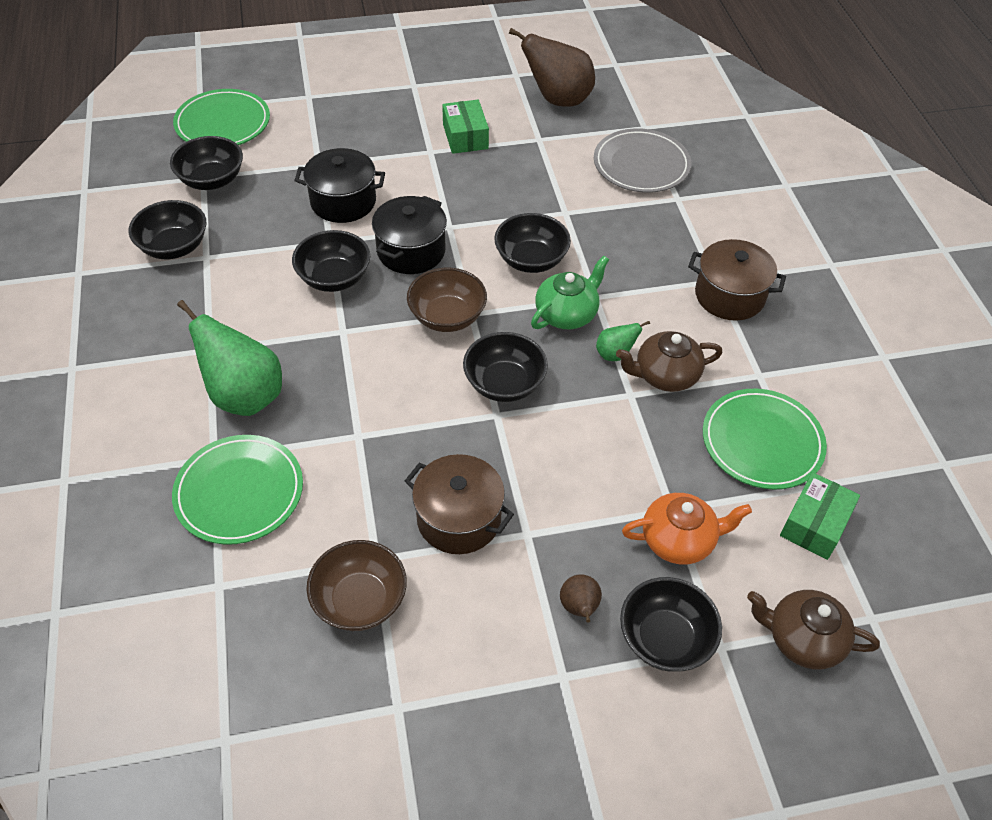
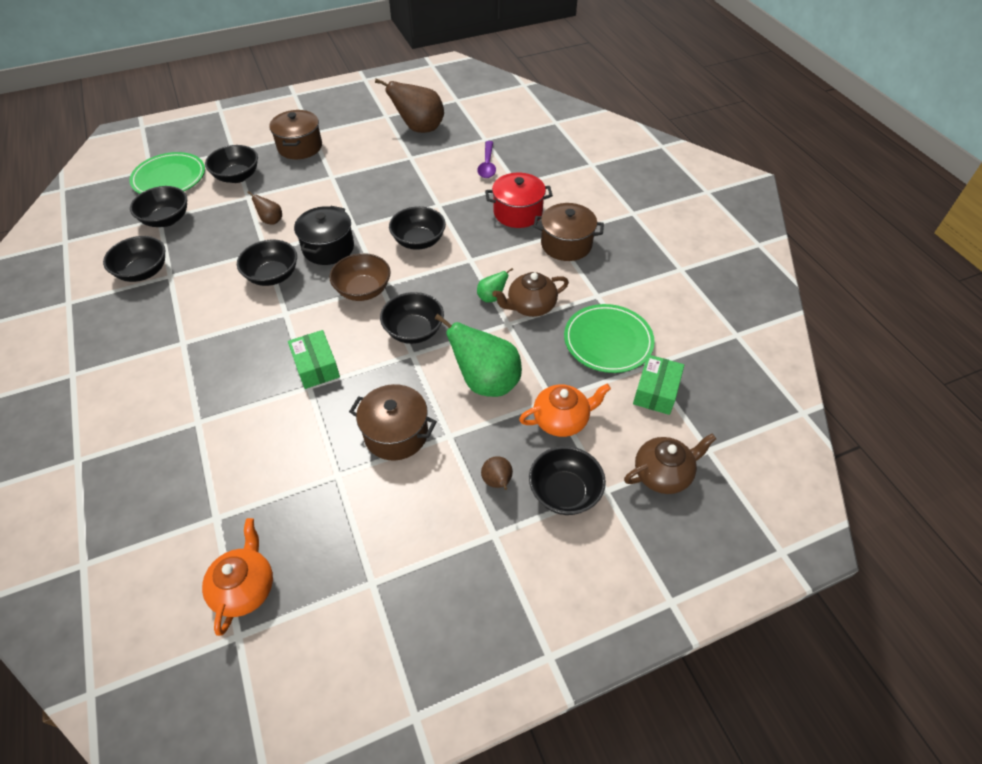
camera: 10 degrees left, 0 degrees up
(239, 492) = (222, 444): green plate -> none
(242, 682) = (245, 587): none -> orange teapot
(244, 396) = (215, 372): green pear -> green pear (486, 382)
(309, 134) = (237, 176): none -> black bowl
(343, 201) = (271, 221): black pot -> brown pear
(360, 600) = (329, 508): brown bowl -> none
(395, 103) = (300, 147): none -> brown pot
(465, 136) = (356, 163): green box -> green box (316, 366)
(567, 314) = (452, 275): green teapot -> none
(641, 165) = (487, 165): grey plate -> purple spoon
(671, 240) = (518, 213): none -> red pot
(802, 639) = (663, 474): brown teapot -> brown teapot turned 150 degrees clockwise

